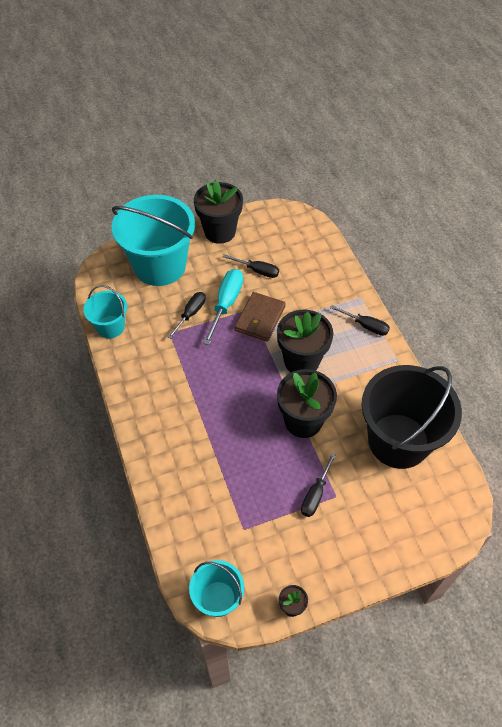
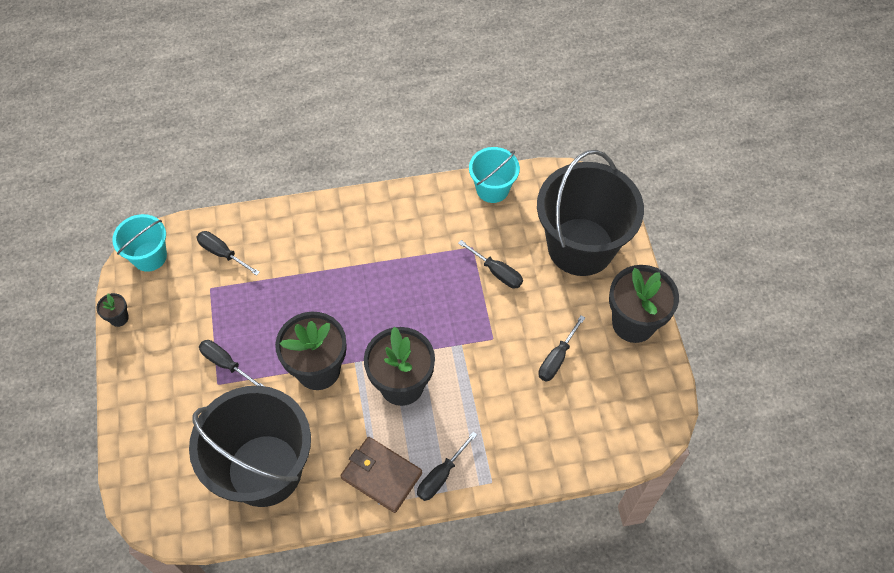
camera: 100 degrees right, 5 degrees up
(160, 266) = (580, 246): turquoise bucket -> black bucket
(204, 528) = (222, 253): none -> black screwdriver
(226, 304) = (506, 313): turquoise screwdriver -> none
(260, 318) = (476, 348): brown wallet -> brown wallet (381, 475)

